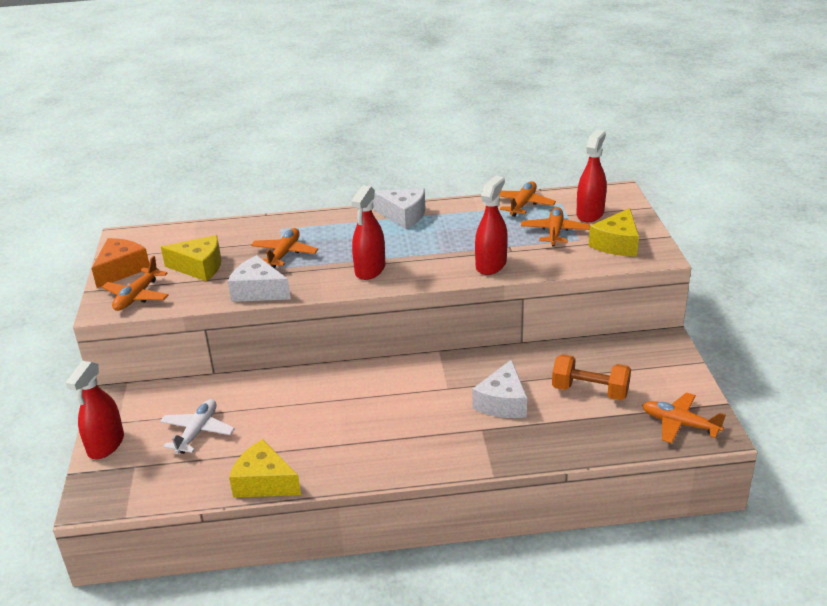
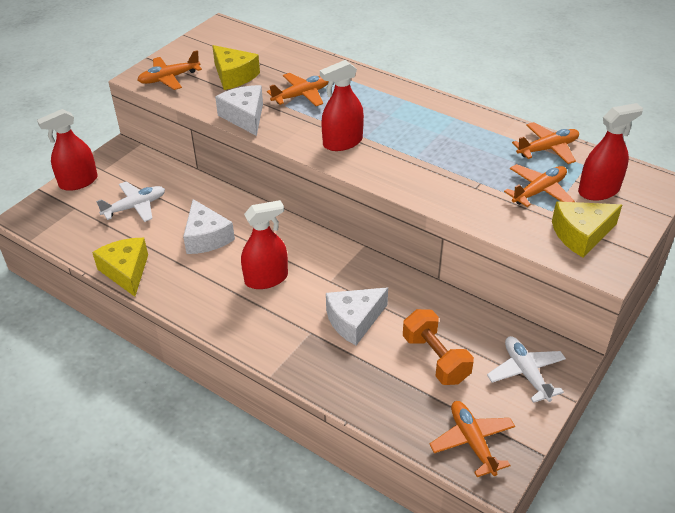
camera: 40 degrees right, 10 degrees up
(121, 270) = (186, 52): orange cheese -> none
(403, 215) = (432, 107): white cheese -> white cheese (206, 237)
(491, 265) = (440, 191): red spray bottle -> red spray bottle (266, 279)
(655, 364) = (526, 373): none -> white plane

